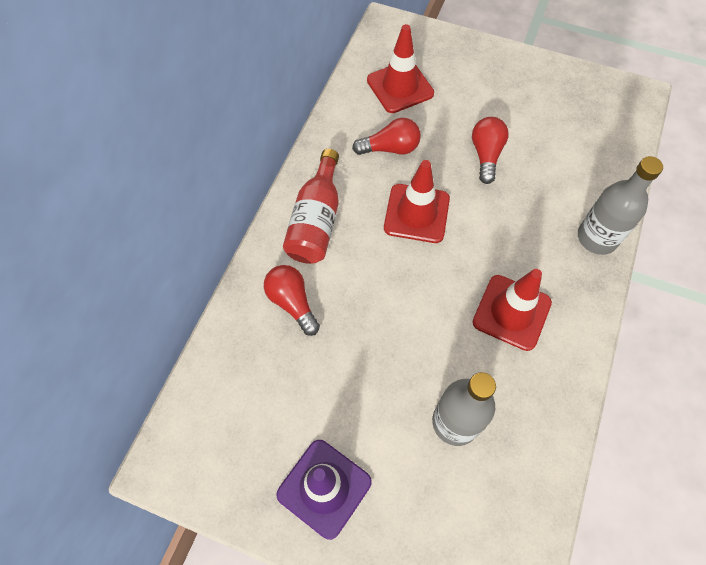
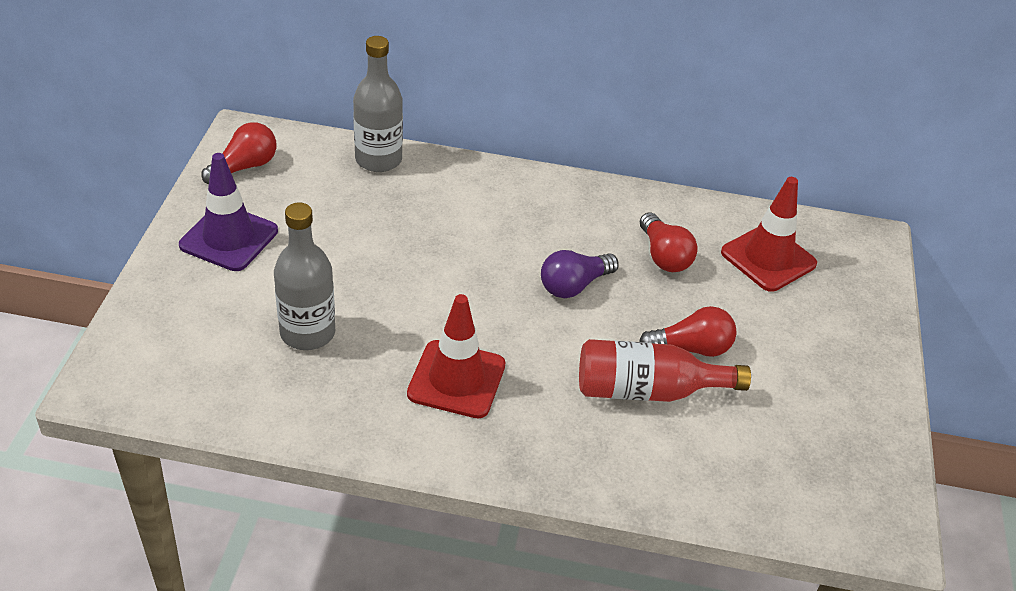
camera: 75 degrees right, 20 degrees down
(292, 303) = (428, 196): red light bulb -> red light bulb (244, 167)
(316, 221) = (536, 203): red bottle -> red bottle (647, 390)
(416, 213) = (574, 286): red traffic cone -> purple light bulb
(597, 238) = (594, 471): grey bottle -> grey bottle (378, 160)

